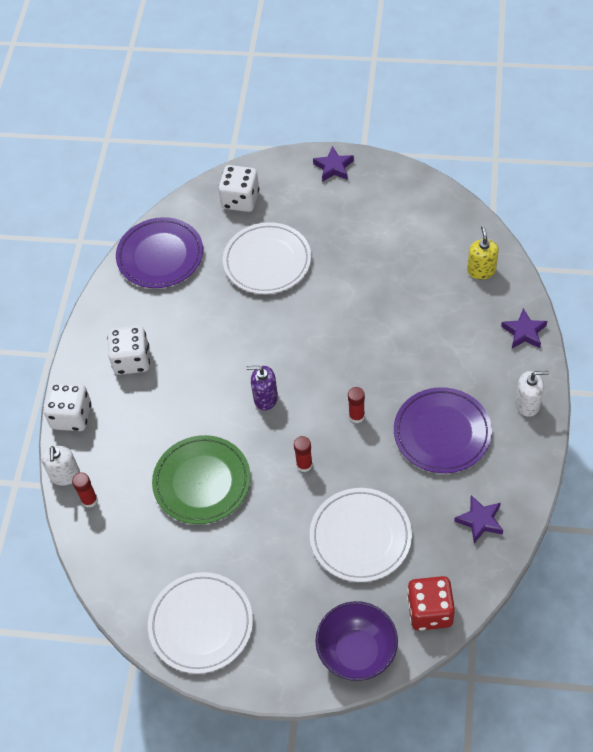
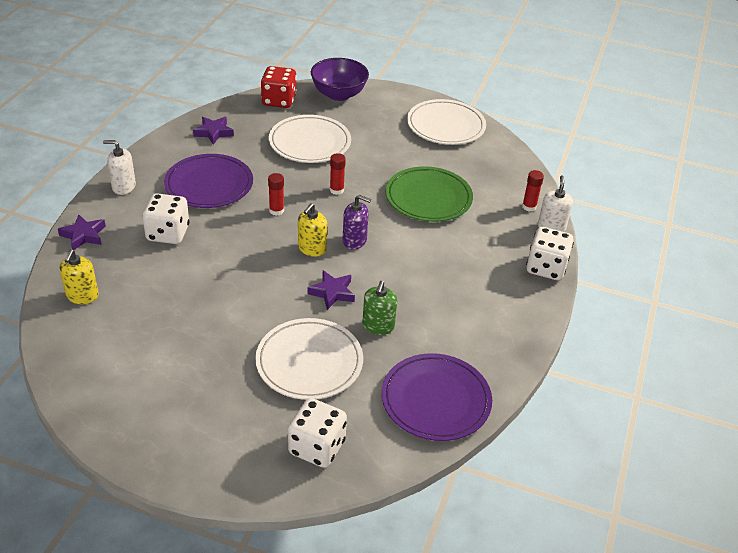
camera: 175 degrees left, 15 degrees down
(132, 360) = (482, 300): white dice -> white dice (168, 233)
(220, 308) = (378, 326): none -> green soap dispenser
(304, 376) = (312, 249): none -> yellow soap dispenser
(333, 167) = (176, 461): purple star -> purple star (332, 292)

